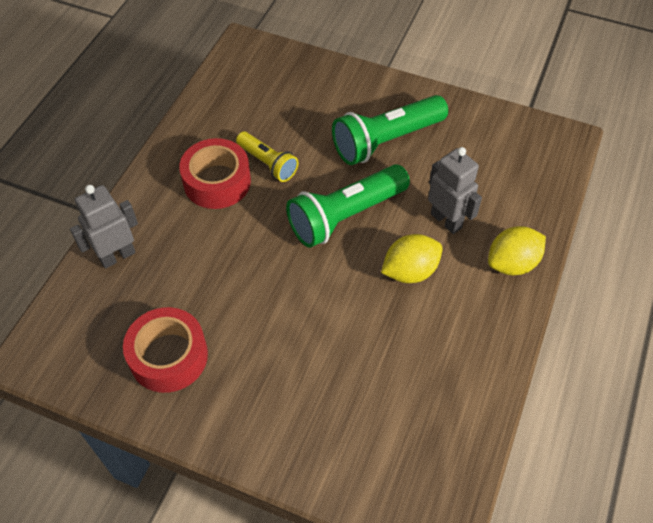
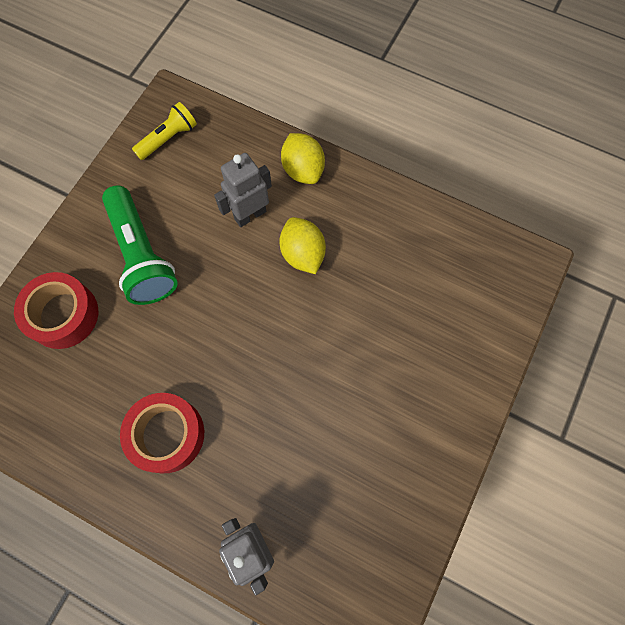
camera: 85 degrees left, 15 degrees up
(168, 356) = (378, 485): red tape -> red tape (63, 315)
(268, 163) = (151, 378): yellow flashlight -> yellow flashlight (168, 138)
(345, 216) = (232, 304): green flashlight -> none

